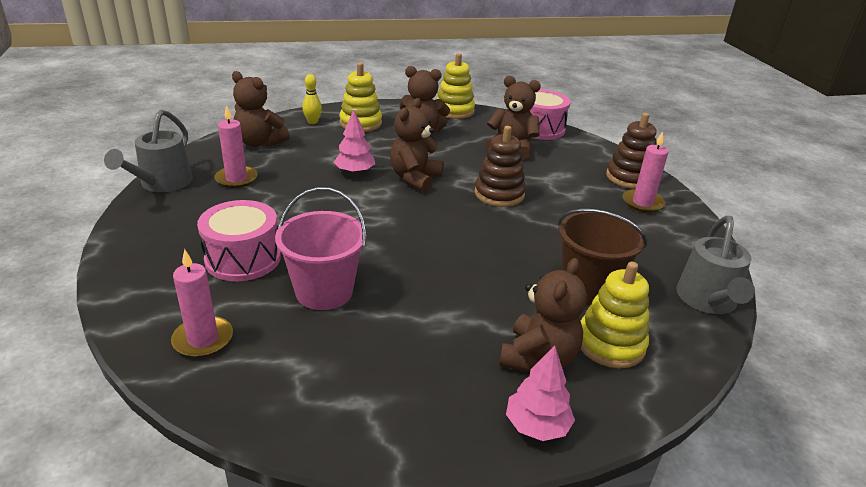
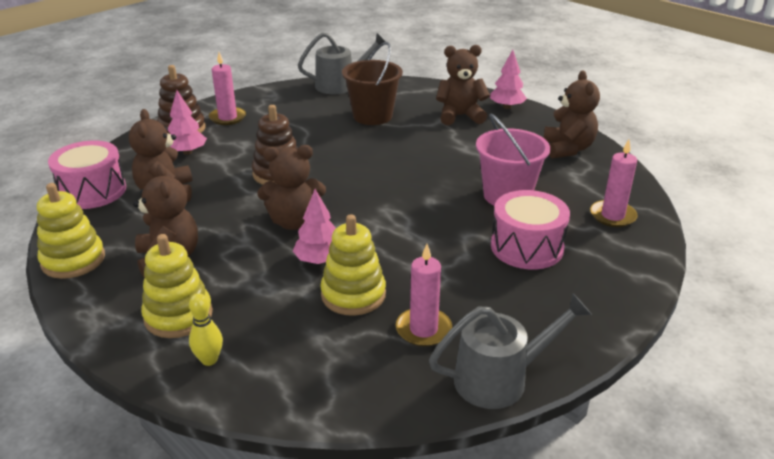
camera: 120 degrees left, 0 degrees up
(259, 143) = (320, 369): brown teddy bear -> brown teddy bear (567, 149)
(577, 169) = (187, 152): none -> pink tree
(610, 344) = (420, 102): yellow stacking toy -> yellow stacking toy (353, 294)

